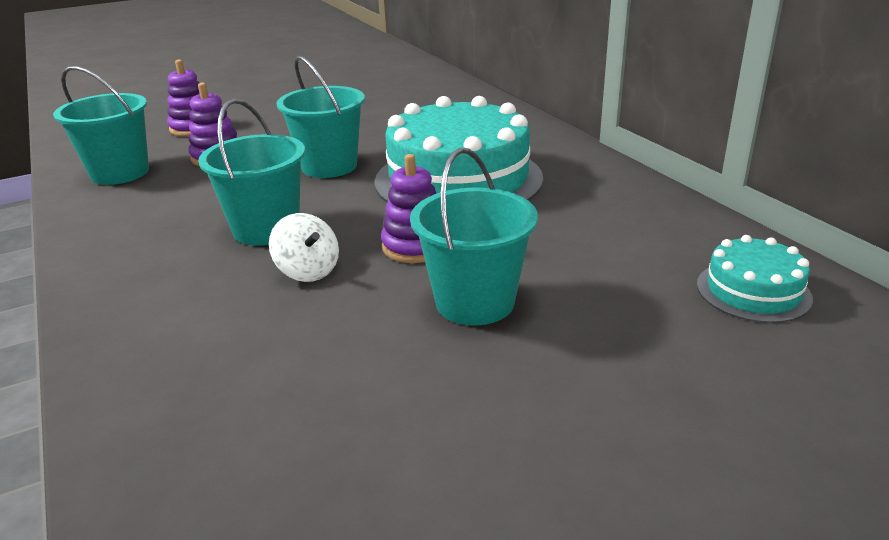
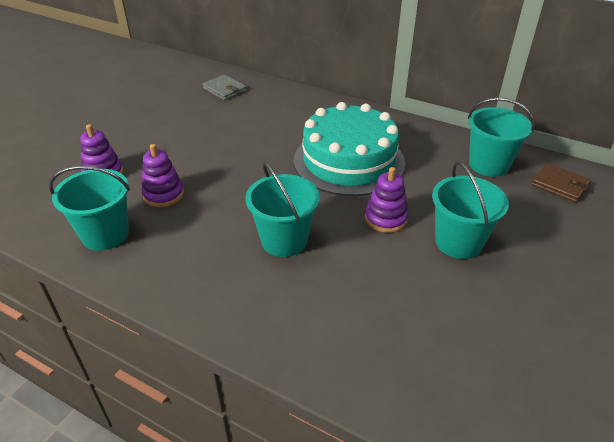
camera: 35 degrees left, 10 degrees up
(308, 271) = (350, 259): white spinning top -> none
(329, 166) = (256, 176): turquoise bucket -> turquoise bucket (488, 165)
(416, 87) = (224, 90): none -> grey wallet
(753, 291) = (559, 185): turquoise cake -> brown wallet

